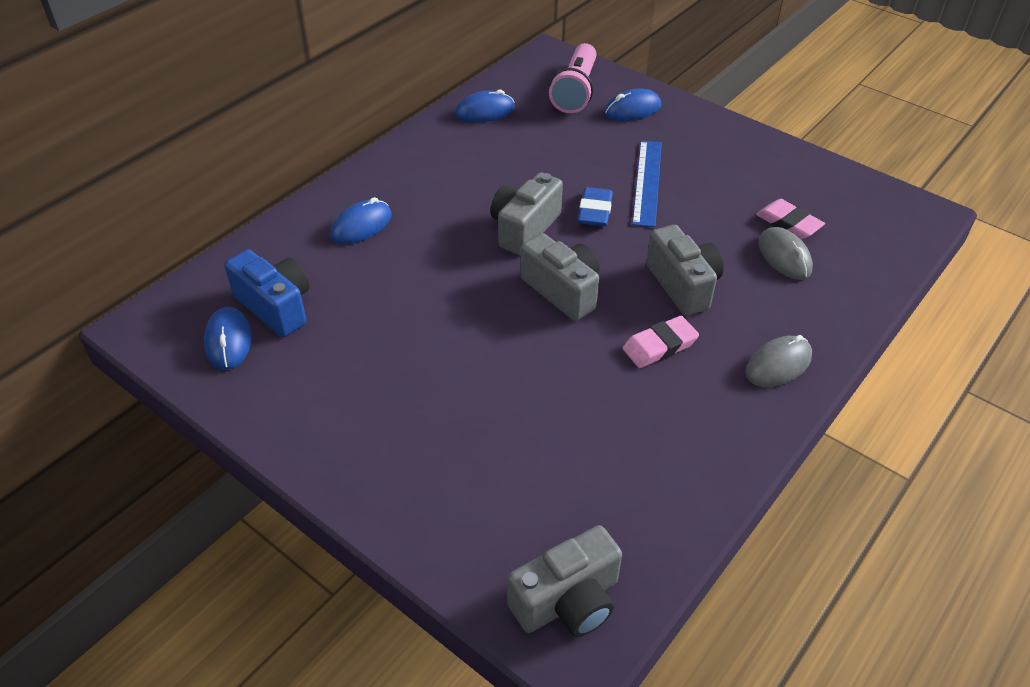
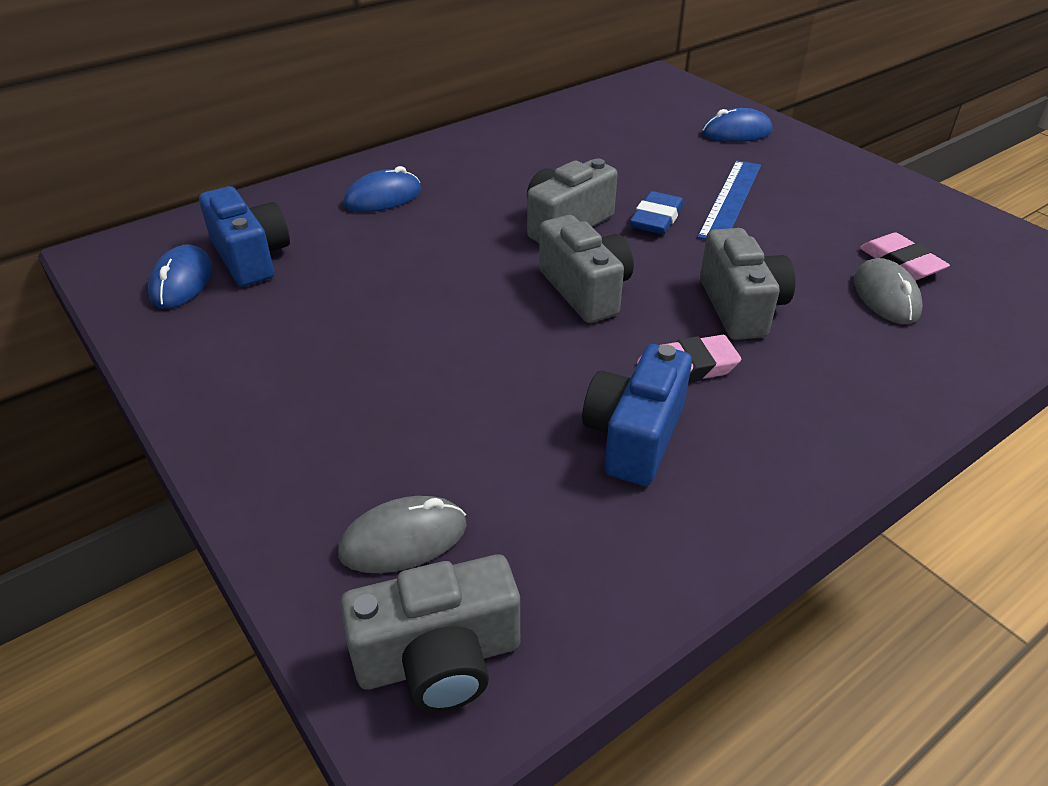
camera: 15 degrees right, 5 degrees down
(484, 111) = (567, 116): blue mouse -> none
(575, 91) = (676, 110): pink flashlight -> none
(640, 410) = (634, 436): none -> blue camera
(778, 364) = (844, 415): grey mouse -> grey mouse (403, 539)

